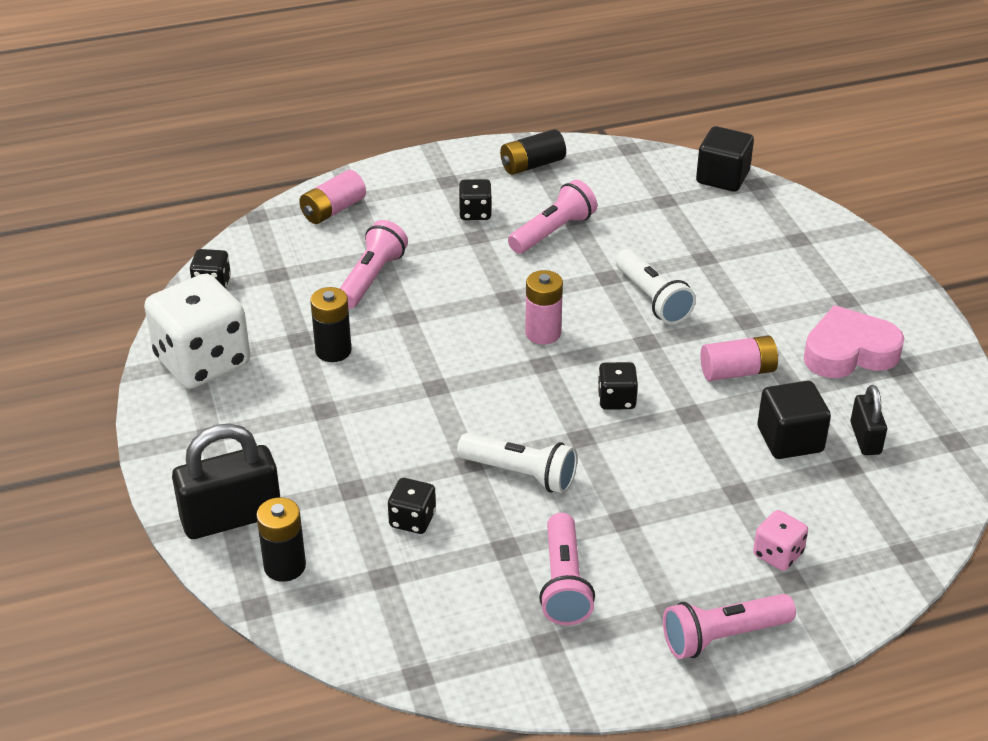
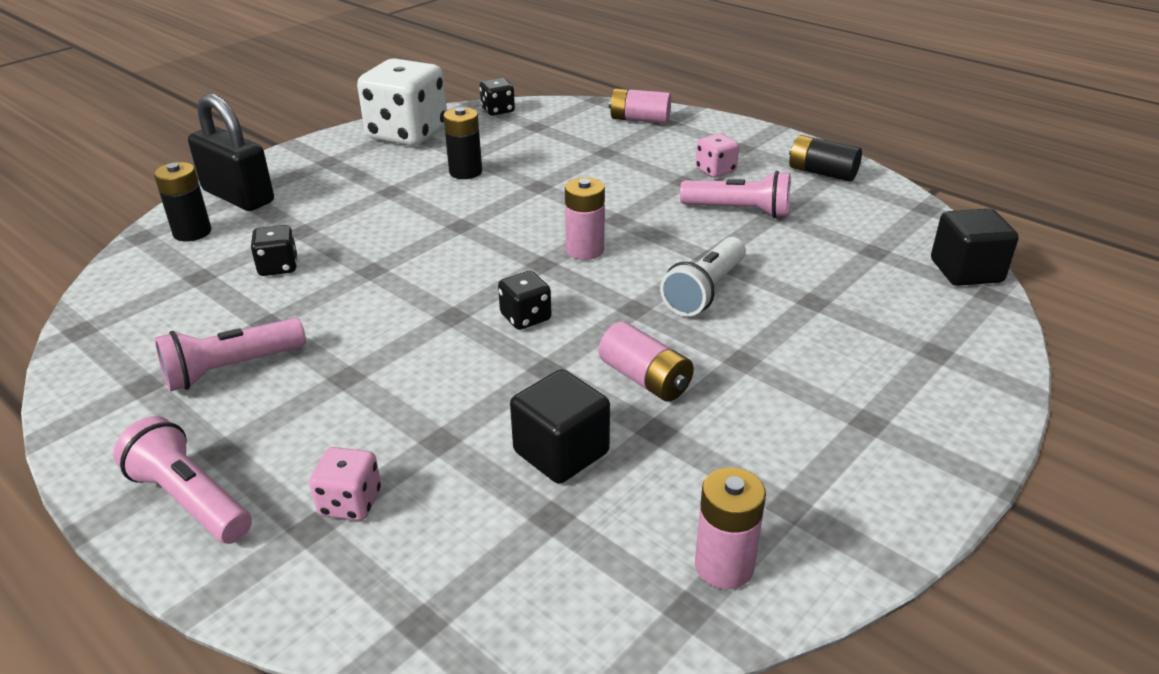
camera: 60 degrees right, 5 degrees down
(371, 278) = (573, 158): pink flashlight -> none
(475, 213) = (715, 170): black dice -> pink dice
(521, 474) = (374, 299): white flashlight -> none
(849, 352) = (770, 453): pink heart -> none
(865, 438) = (617, 516): black padlock -> none
(930, 413) = (724, 566): none -> pink battery

